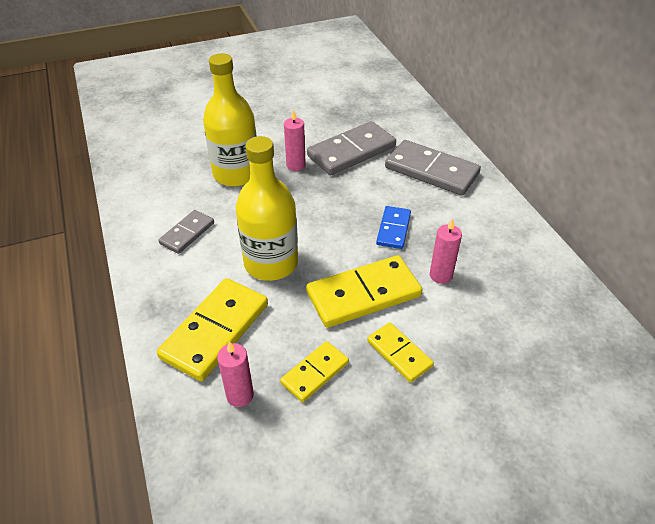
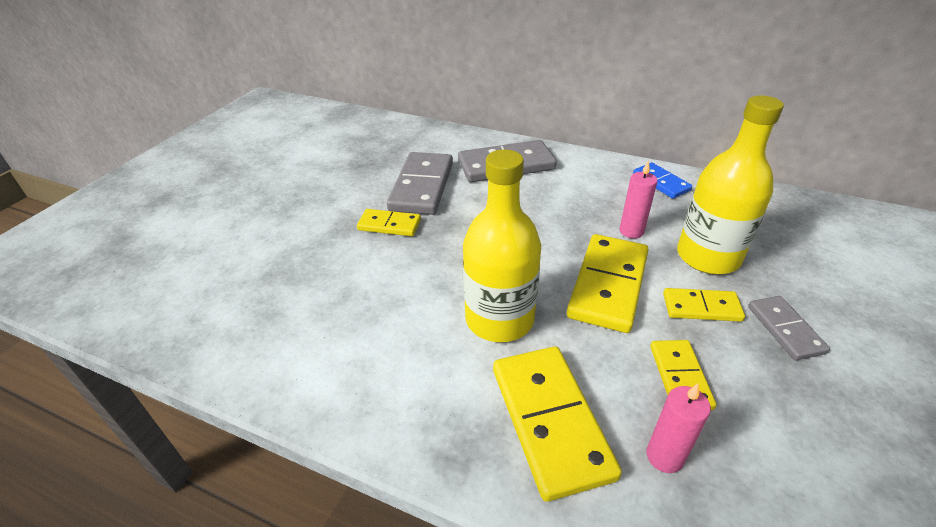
camera: 45 degrees left, 5 degrees down
(187, 233) = (375, 356): grey domino -> grey domino (785, 329)
(236, 174) = (341, 267): yellow bottle -> yellow bottle (708, 257)
(296, 165) = (389, 225): pink candle -> yellow domino
(393, 229) = (548, 222): blue domino -> blue domino (661, 182)

